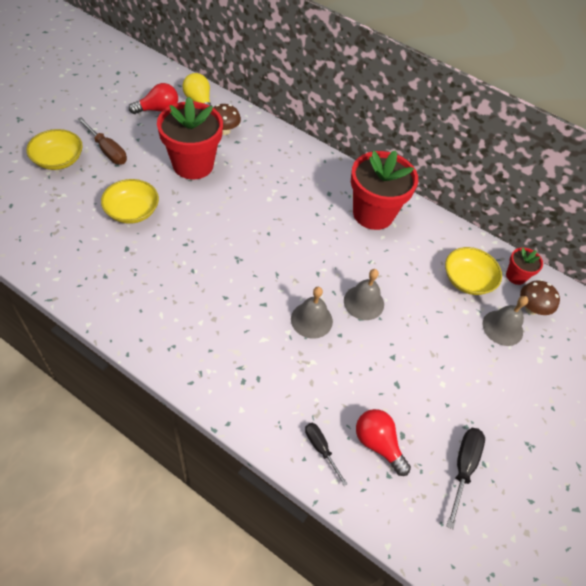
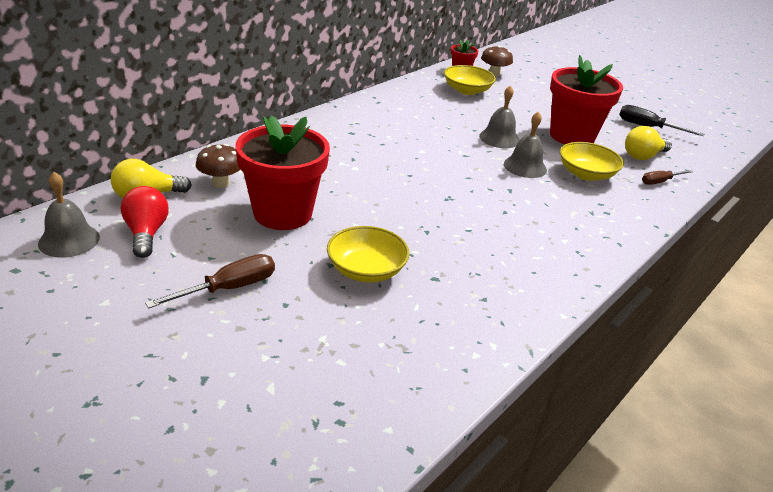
camera: 80 degrees left, 20 degrees down
(58, 160) = (235, 344): yellow bowl -> yellow bowl (586, 174)
(320, 448) = (659, 182): black screwdriver -> brown screwdriver
(373, 214) = (384, 115): red flower pot -> red flower pot (571, 136)
(378, 444) = (643, 156): red light bulb -> yellow light bulb
(502, 327) = (515, 88): grey bell -> grey bell (69, 240)

